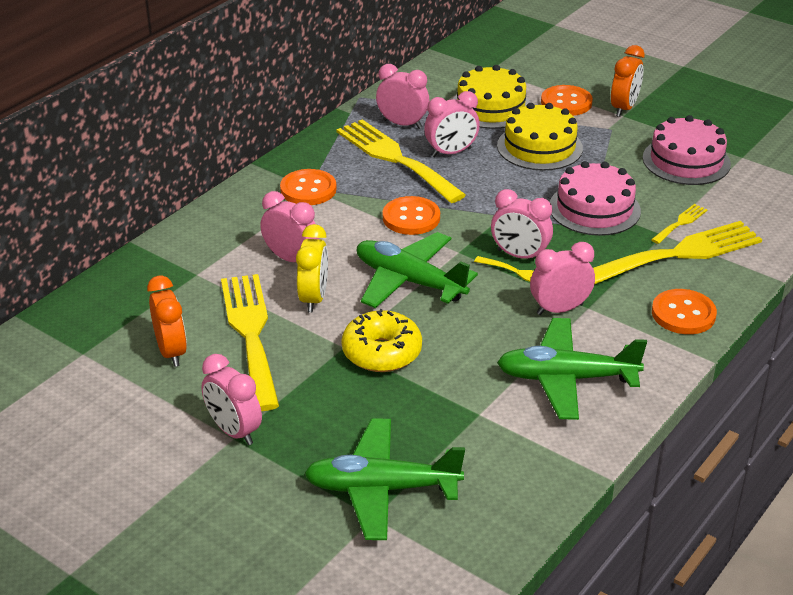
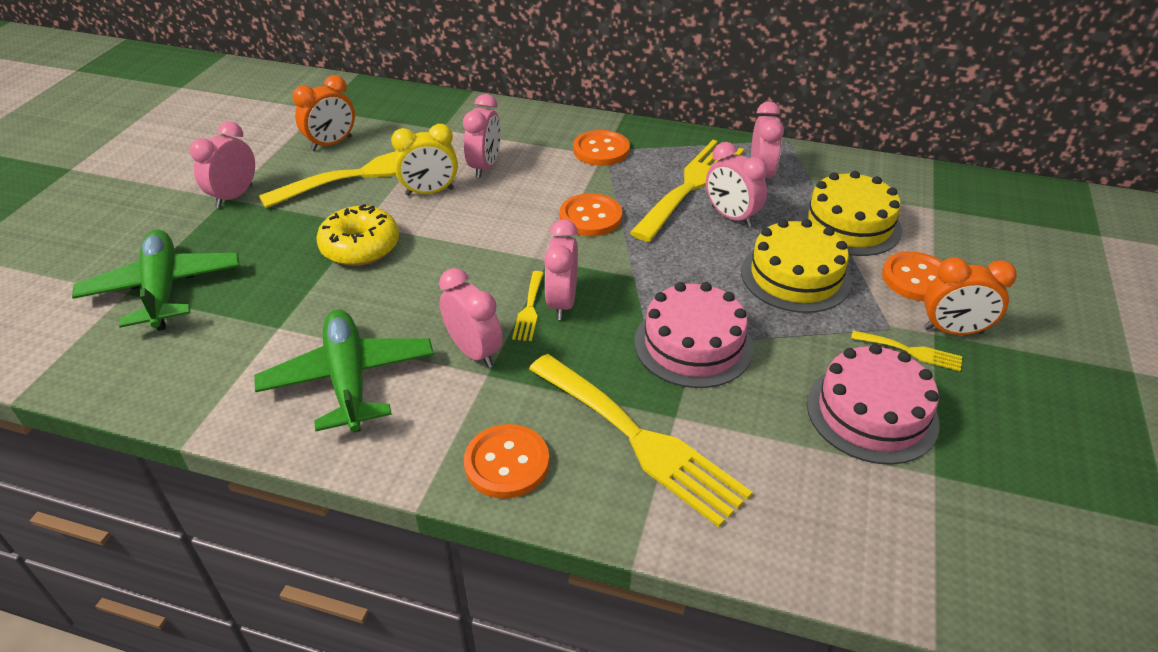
camera: 70 degrees right, 5 degrees up
(409, 281) = (480, 239): green plane -> none
(680, 223) = (712, 430): yellow fork -> yellow fork (911, 351)

